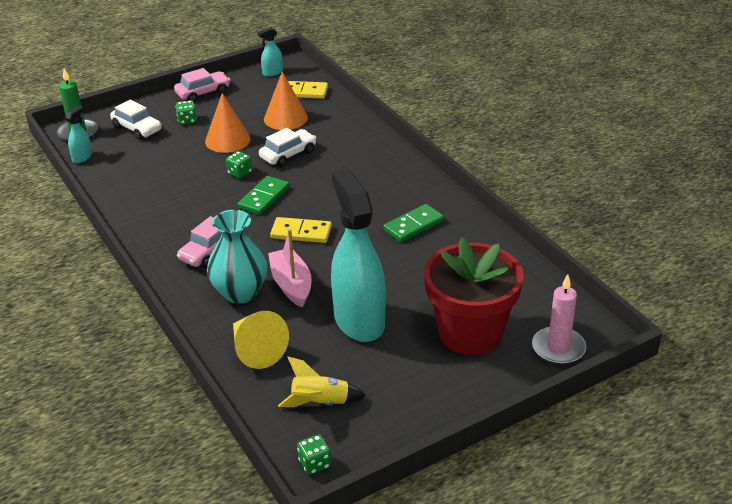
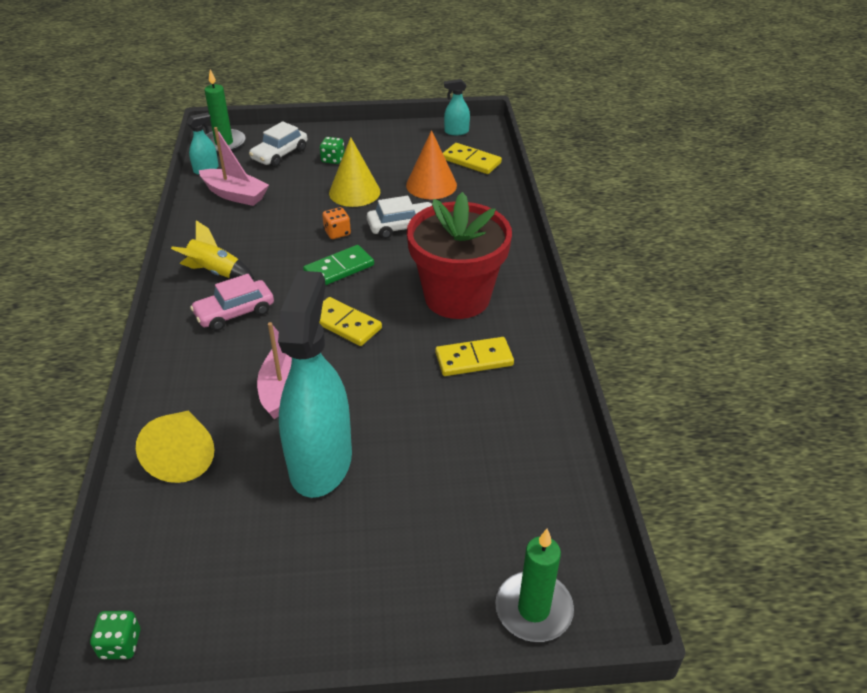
camera: 25 degrees right, 5 degrees up
(127, 169) = (235, 195): none -> pink boat
(137, 128) = (279, 154): white car -> white car turned 60 degrees clockwise
(203, 93) = (371, 134): pink car -> none
(227, 140) = (354, 192): orange cone -> yellow cone
(239, 173) = (337, 233): green dice -> orange dice
(240, 292) = (226, 374): turquoise vase -> none
(320, 403) = (193, 558): yellow rocket -> yellow rocket (215, 272)
(413, 225) = (474, 359): green domino -> yellow domino
(470, 333) = (436, 535): red flower pot -> red flower pot (457, 297)
(558, 348) = (533, 609): pink candle -> green candle

